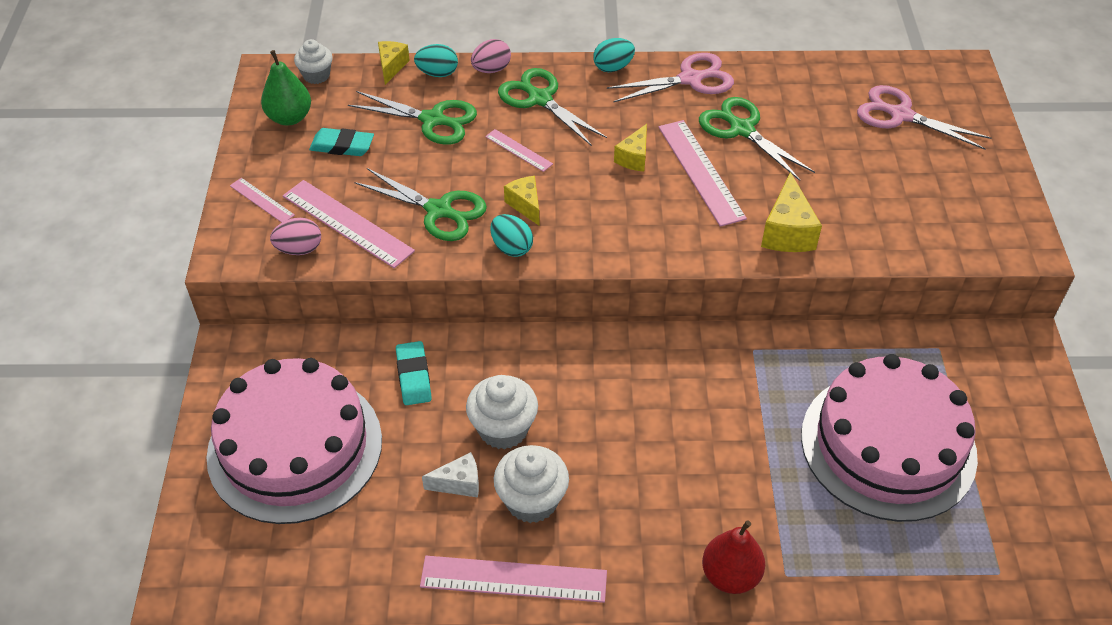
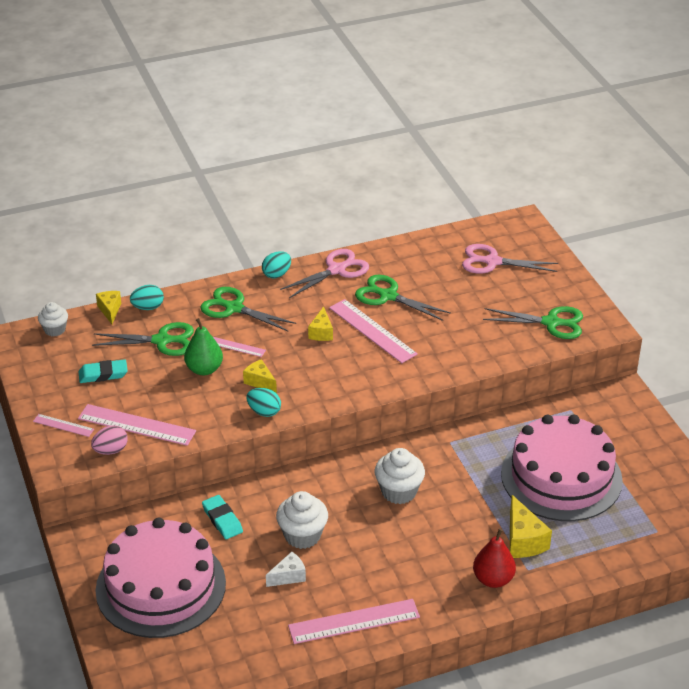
camera: 20 degrees left, 10 degrees down
(289, 118) = (51, 364): green pear -> green pear (204, 369)
(438, 210) = (199, 400): green scissors -> green scissors (551, 323)
(491, 69) = (187, 295): pink egg -> none
(532, 501) = (343, 573): white cupcake -> white cupcake (399, 491)
(787, 232) = (448, 355): yellow cheese -> yellow cheese (523, 540)

